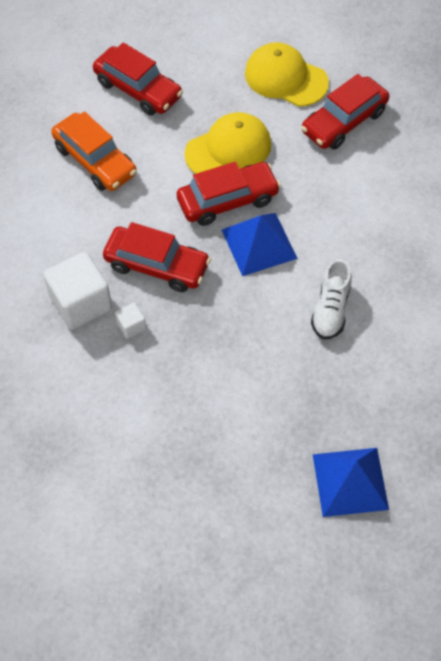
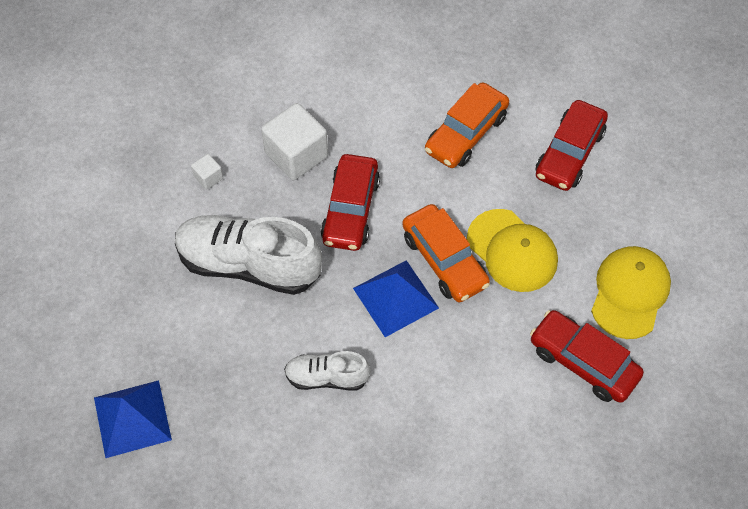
camera: 80 degrees right, 0 degrees up
(131, 326) = (278, 201): white cube -> white cube (208, 177)
(199, 360) = (249, 264): none -> white shoe
(227, 200) = (444, 260): red car -> orange car

